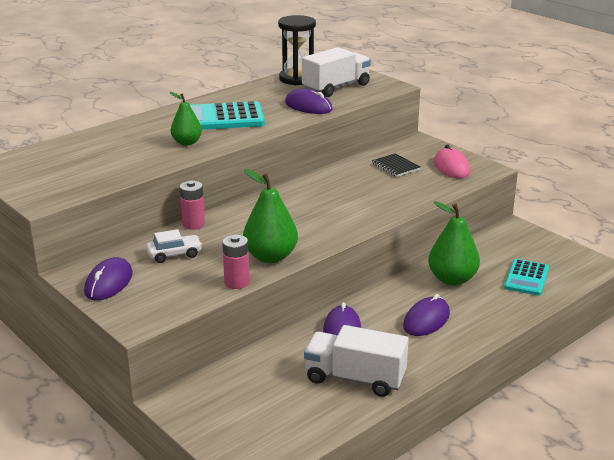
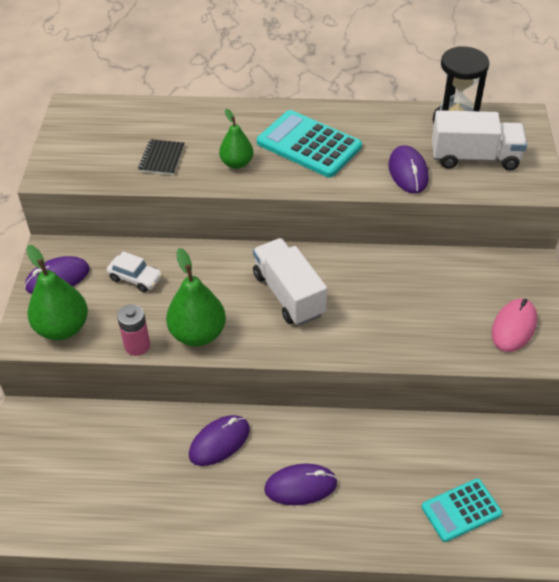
camera: 45 degrees right, 20 degrees up
(193, 224) = (191, 251): pink battery -> none
(355, 378) = (164, 502): white truck -> white truck (288, 294)
(395, 166) = (457, 289): black notebook -> black notebook (162, 158)
(452, 279) = (387, 456): green pear -> green pear (62, 328)

